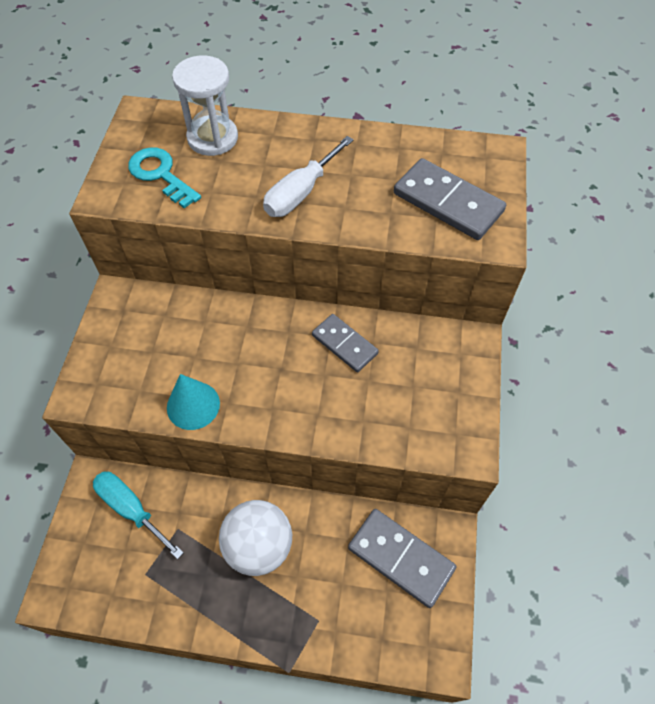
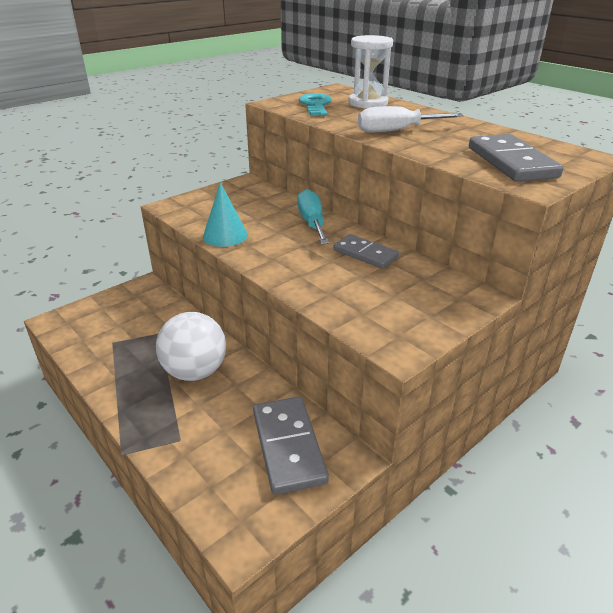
camera: 40 degrees right, 25 degrees down
(131, 509) = (147, 309): turquoise screwdriver -> turquoise screwdriver (312, 223)
(344, 344) = (365, 254): grey domino -> grey domino turned 45 degrees counterclockwise

